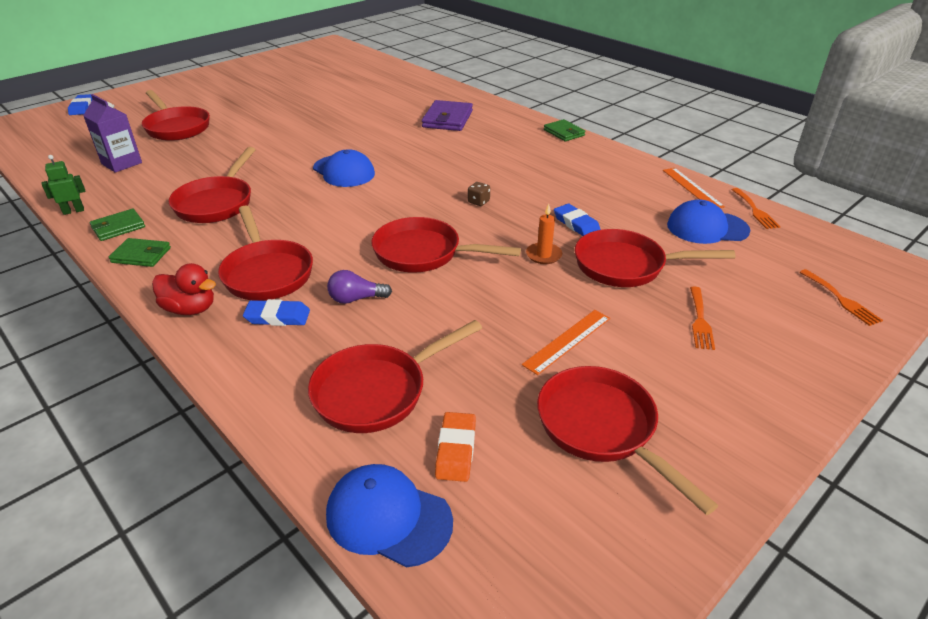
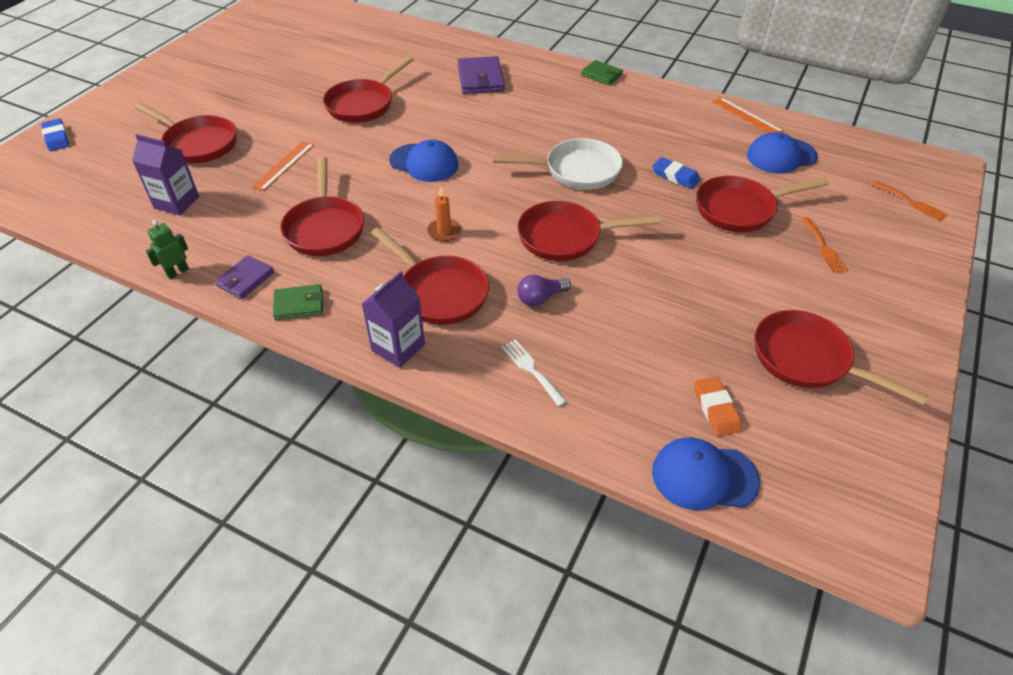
camera: 20 degrees left, 10 degrees up
(118, 227) = (245, 279): green wallet -> purple wallet
(190, 309) = (398, 347): red duck -> purple carton
(277, 317) = (485, 334): blue eraser -> none
(293, 359) = (531, 369): none -> white fork
(377, 391) = (622, 378): red pan -> red pan (363, 104)
(478, 202) = (576, 171): brown dice -> white pan
(543, 255) = (668, 215): orange candle -> orange candle (444, 231)
(567, 341) = (738, 292): orange ruler -> orange ruler (284, 165)
(755, 210) = (808, 130): orange fork -> none

